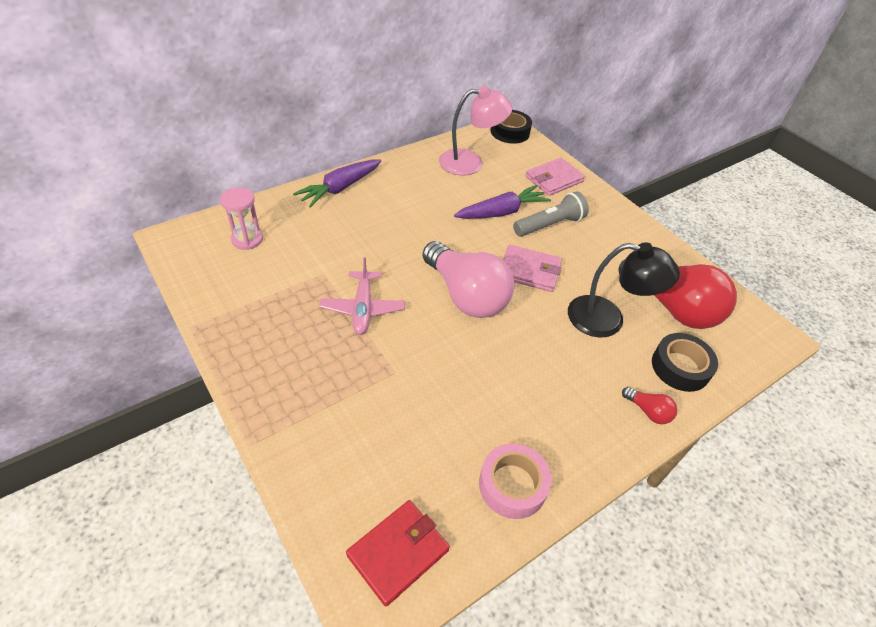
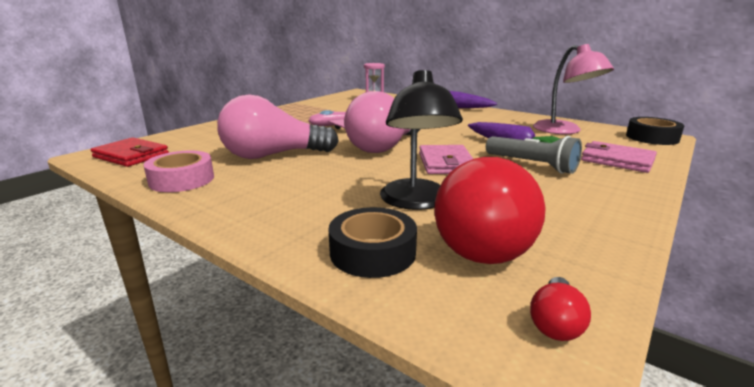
camera: 75 degrees right, 25 degrees down
(459, 393) = (273, 156): none -> pink light bulb
(648, 411) = (283, 233): red light bulb -> red light bulb (555, 323)

